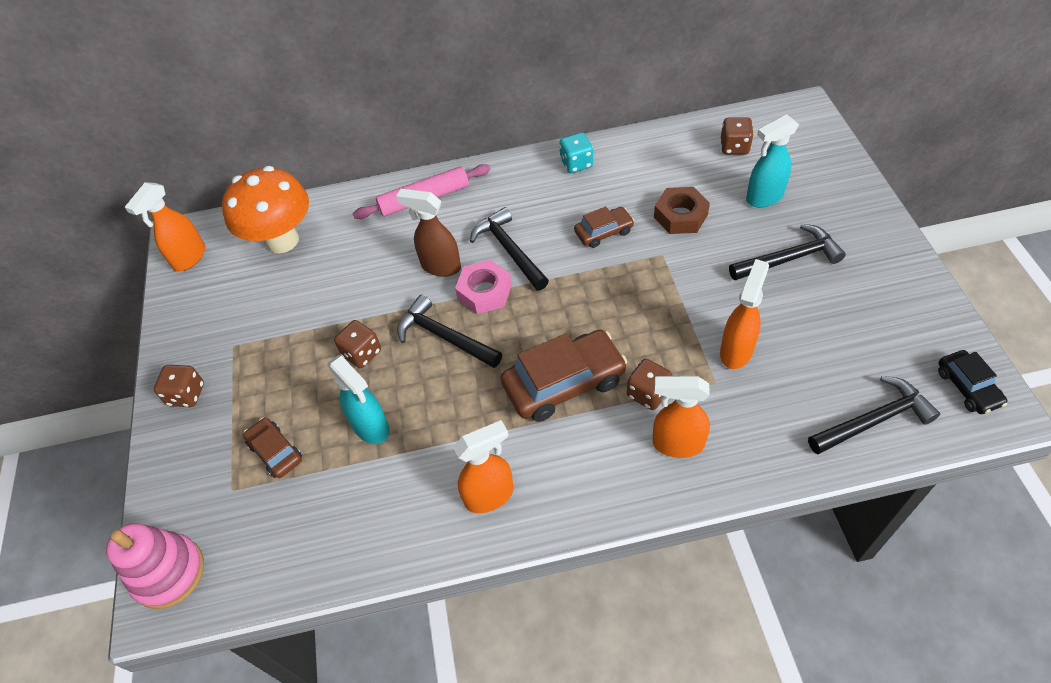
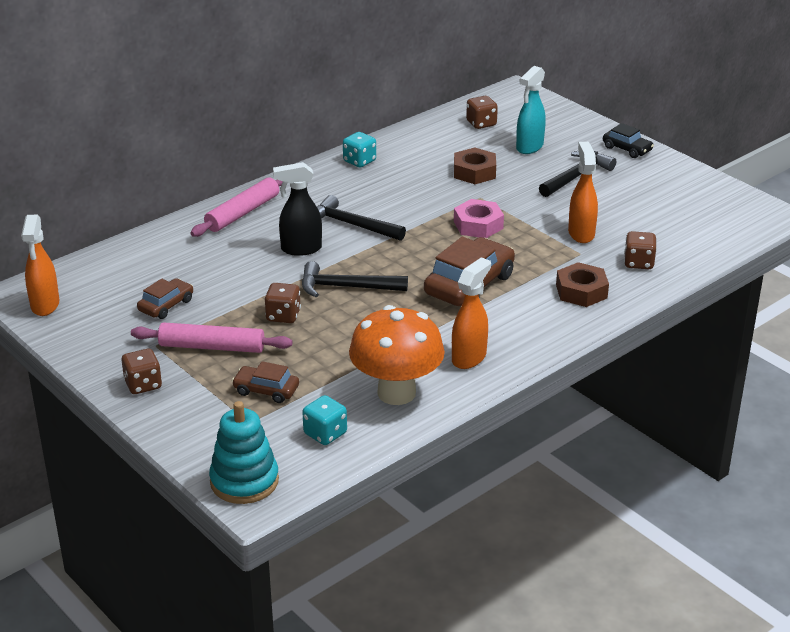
camera: 35 degrees left, 20 degrees down
(168, 573) = (244, 481): pink stacking toy -> turquoise stacking toy
(274, 369) = (212, 347): none -> pink rolling pin
(281, 542) = (325, 434): none -> turquoise dice
(282, 240) = (130, 271): orange mushroom -> orange mushroom (396, 393)
(371, 427) = (336, 353): turquoise spray bottle -> none
(440, 266) = (300, 249): brown spray bottle -> black spray bottle
(484, 292) = (355, 253): pink nut -> pink nut (478, 225)
(603, 232) = (421, 195): brown car -> brown car (166, 305)
(648, 393) = (537, 272): brown dice -> brown dice (638, 263)
(677, 444) = (581, 291): orange spray bottle -> brown nut
(873, 420) = (701, 242): black hammer -> none
(967, 387) = (746, 210): black car -> black car (627, 149)

